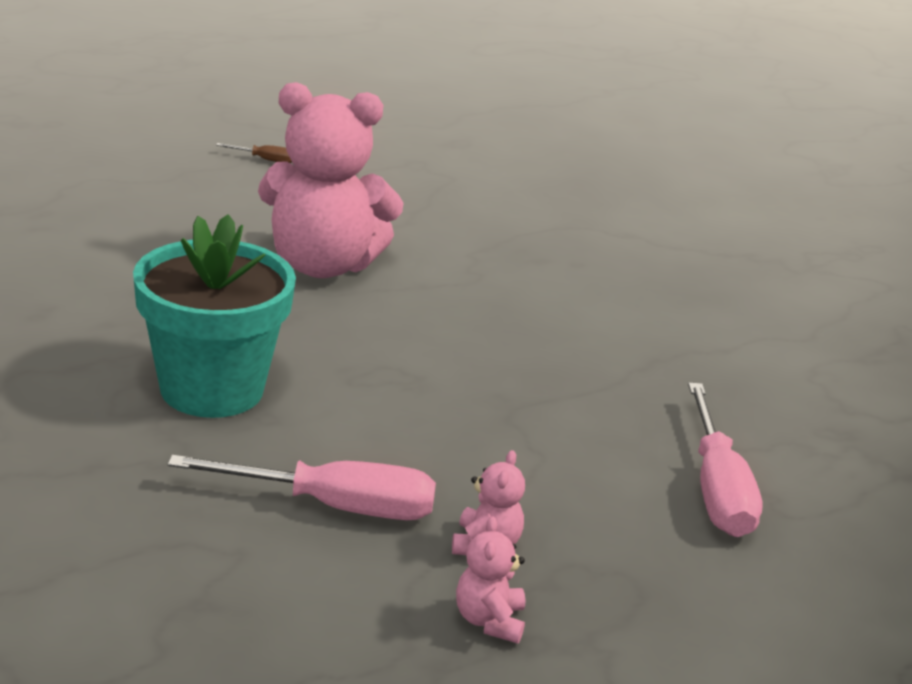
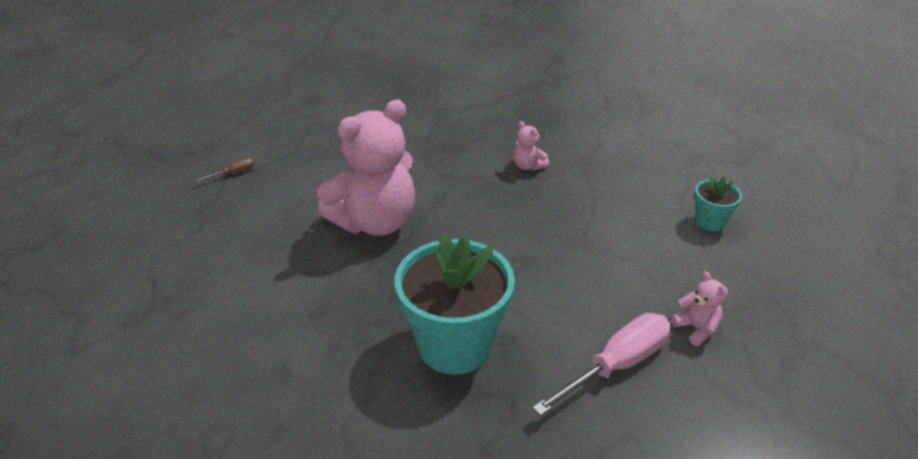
camera: 40 degrees left, 10 degrees up
(489, 621) = (761, 368): pink teddy bear -> pink teddy bear (528, 166)
(717, 489) = (710, 222): pink screwdriver -> turquoise flower pot

